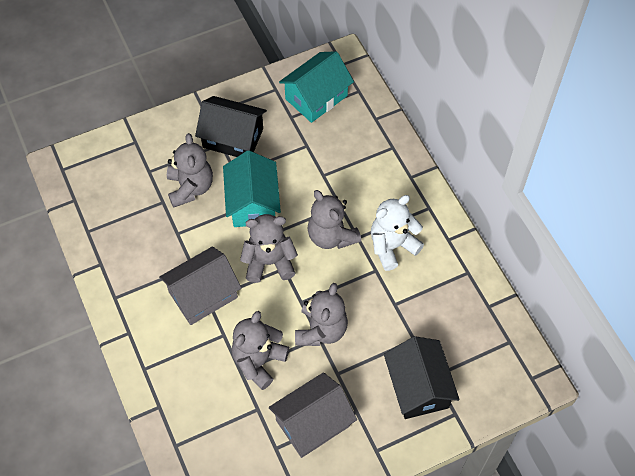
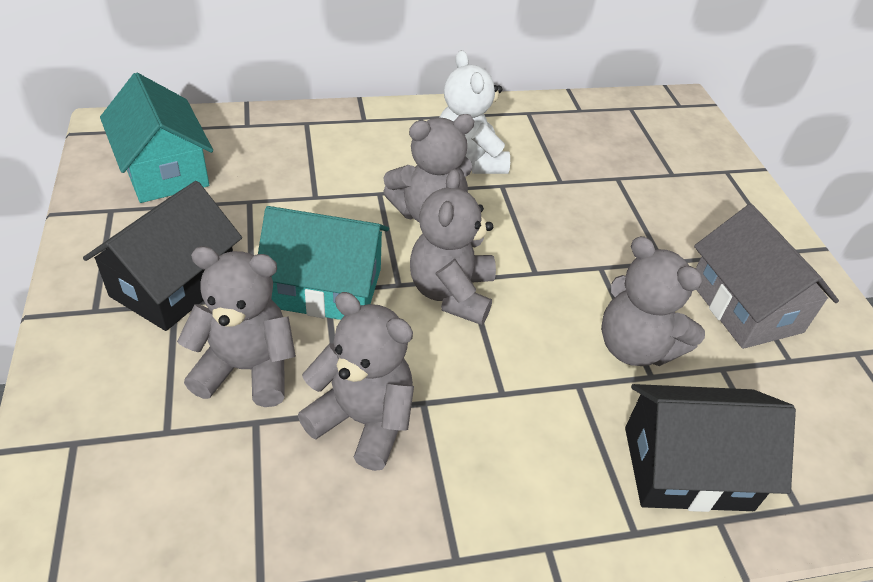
camera: 80 degrees left, 15 degrees down
(203, 294) = (490, 398): grey house -> none
(321, 330) = (589, 261): grey teddy bear -> grey teddy bear (363, 420)
(418, 387) = (688, 191): black house -> black house (687, 468)

